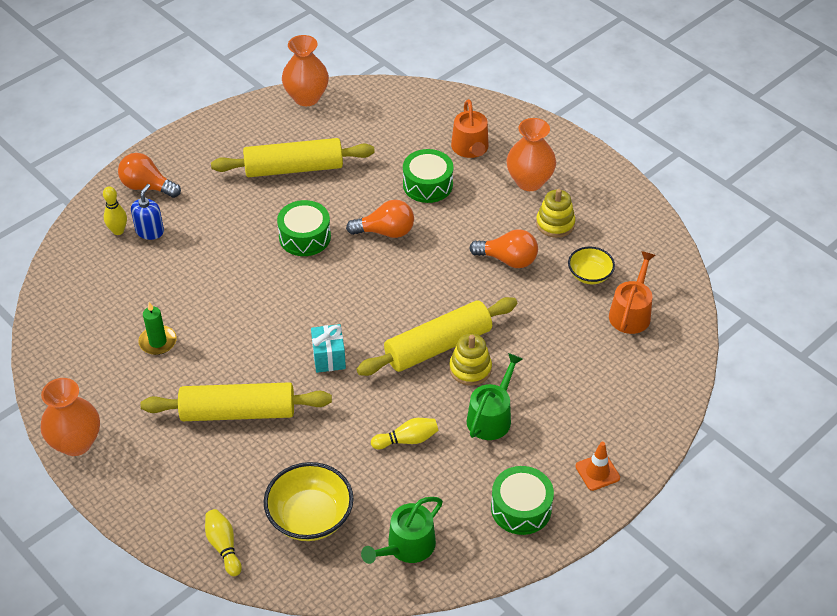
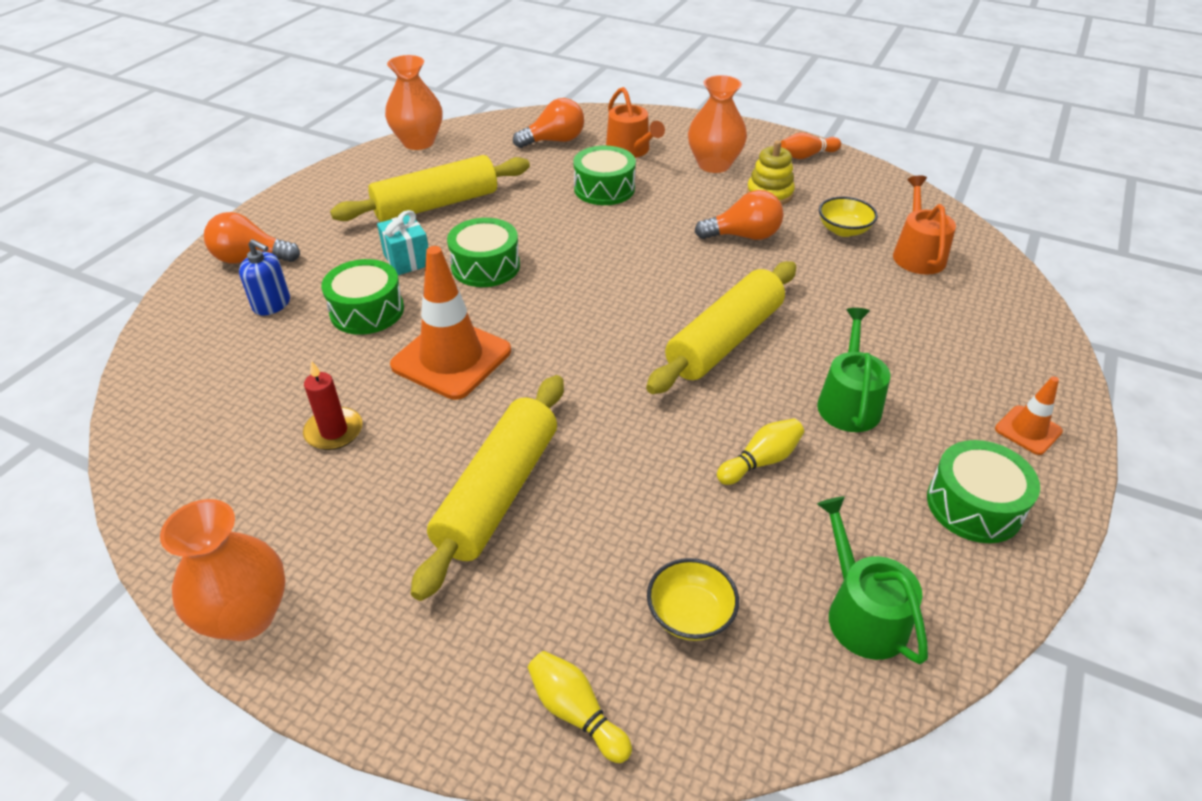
camera: 20 degrees left, 5 degrees down
(118, 231) = (225, 313): yellow bowling pin -> none
(150, 231) = (272, 304): blue soap dispenser -> blue soap dispenser turned 120 degrees clockwise
(158, 342) = (334, 431): green candle -> red candle
(209, 254) = (367, 311): none -> green drum
(238, 412) = (498, 493): yellow rolling pin -> yellow rolling pin turned 45 degrees counterclockwise
(249, 308) = (451, 358): none -> orange traffic cone
(310, 517) = (690, 614): yellow bowl -> yellow bowl, size x0.61
(329, 358) = (592, 389): turquoise gift -> turquoise gift (407, 260)
(385, 232) = (583, 240): orange light bulb -> orange light bulb (554, 141)
(406, 546) = (861, 612): green watering can -> green watering can turned 135 degrees clockwise
(470, 369) = (782, 355): yellow stacking toy -> none
(612, 191) = (806, 156): none -> orange bowling pin

